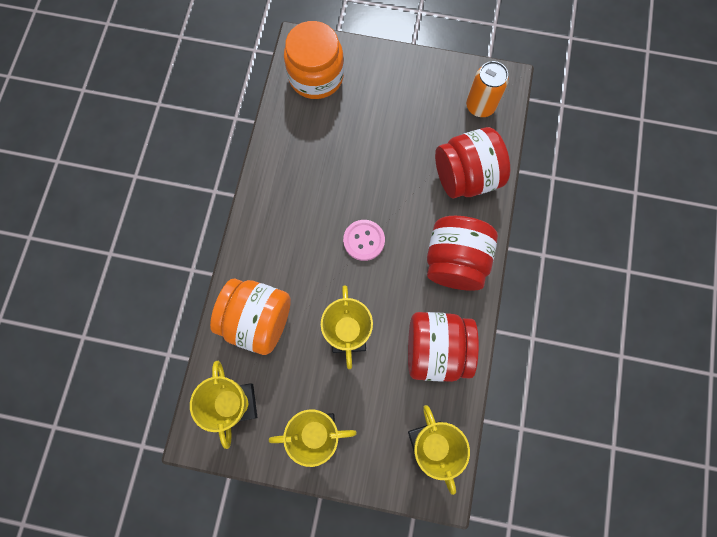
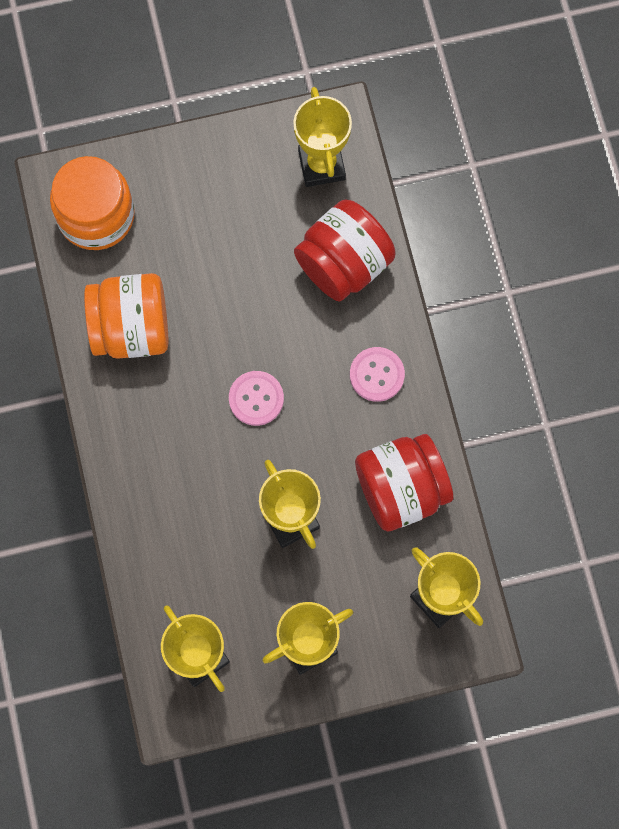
camera: 25 degrees left, 0 degrees up
(258, 320) = (174, 551): orange jar -> orange jar (131, 328)
(455, 261) = (377, 375): red jar -> pink button
(480, 106) = (321, 165): orange can -> yellow trophy

